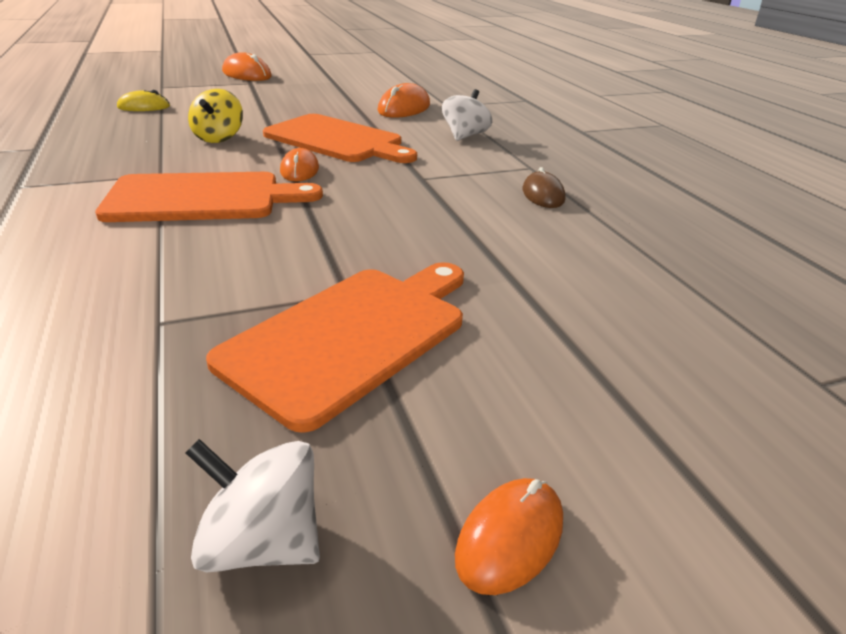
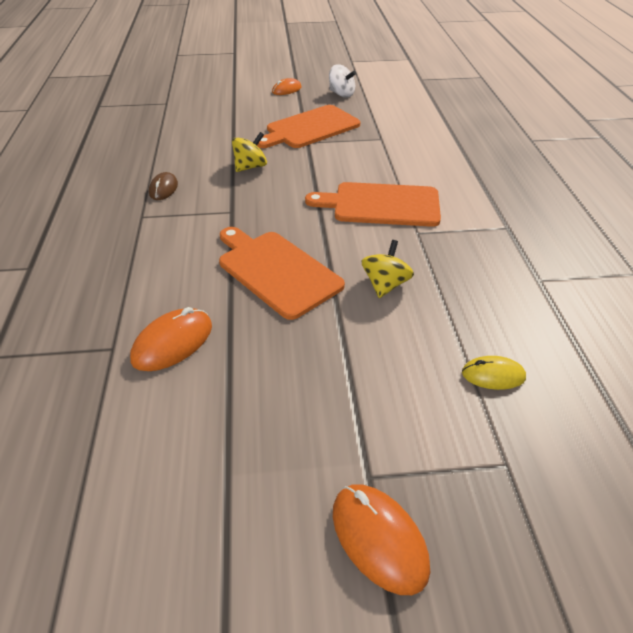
camera: 165 degrees left, 10 degrees up
(299, 170) = (316, 229): orange mouse -> none
(437, 233) = (250, 167): none -> yellow spinning top
(465, 136) = (153, 268): white spinning top -> none

